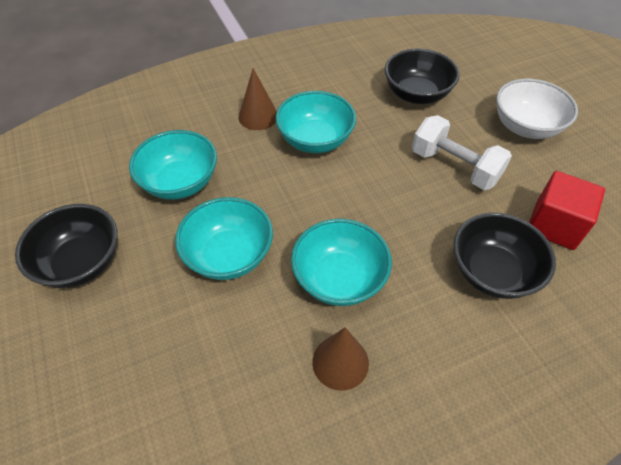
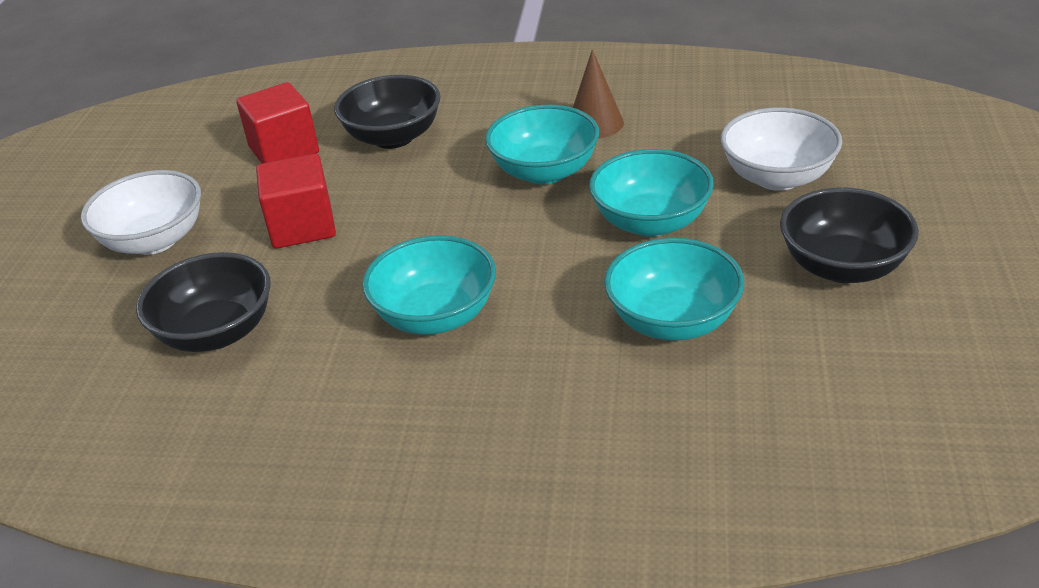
camera: 145 degrees left, 15 degrees down
(147, 346) = (777, 177): none -> white bowl
(258, 116) = (488, 385): brown cone -> none
(454, 167) = (302, 226): white dumbbell -> red cube

